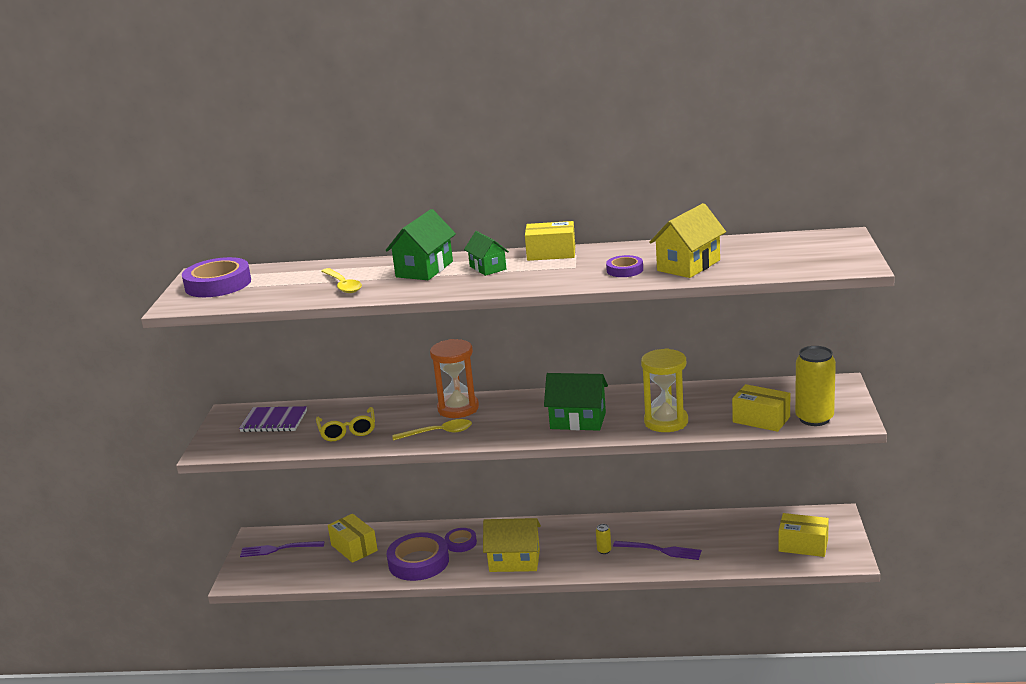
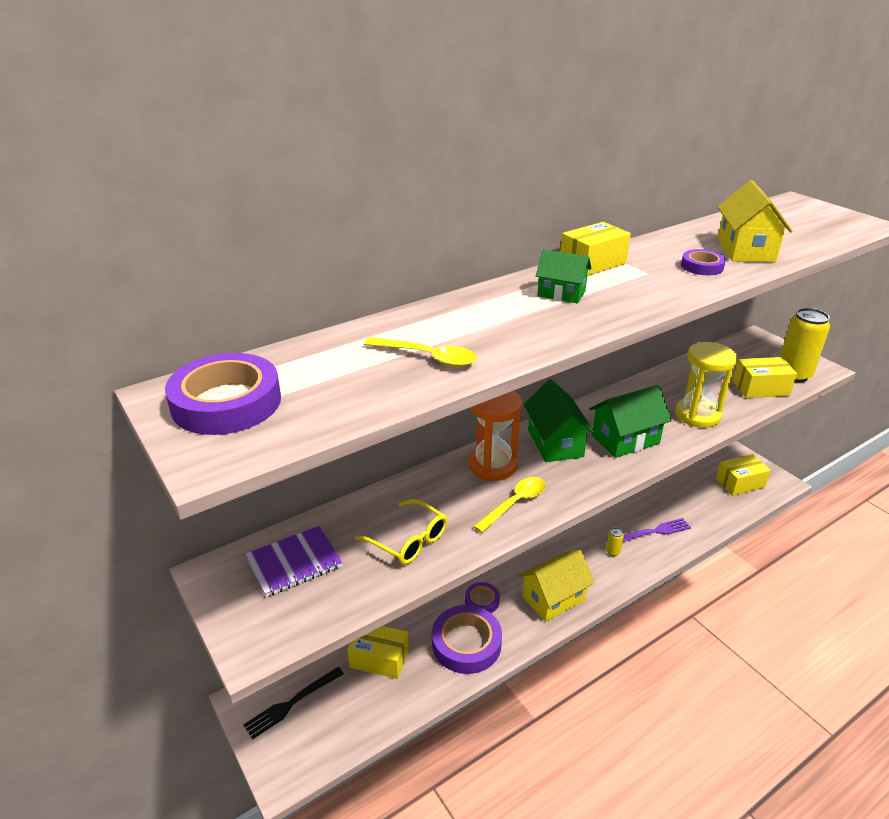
camera: 40 degrees left, 10 degrees up
(278, 549) = (291, 704): purple fork -> black fork
(424, 269) = (491, 311): green house -> green house (555, 443)

